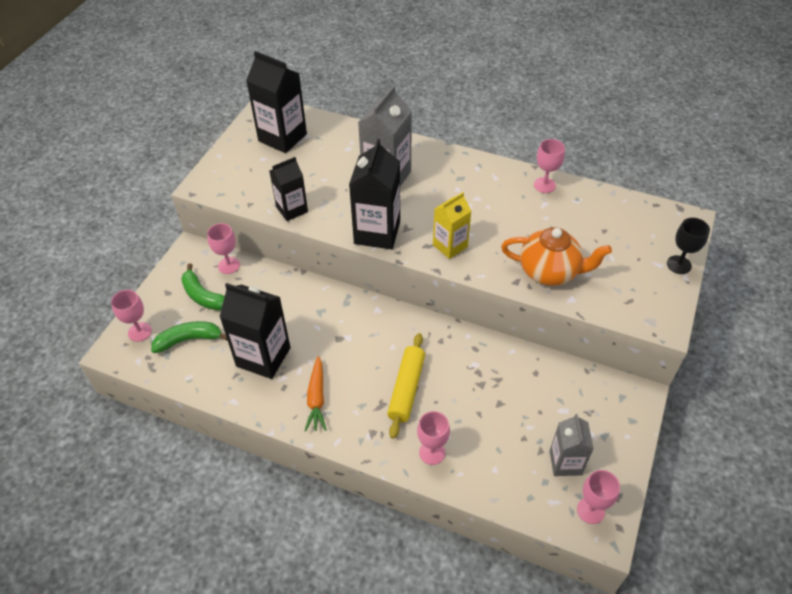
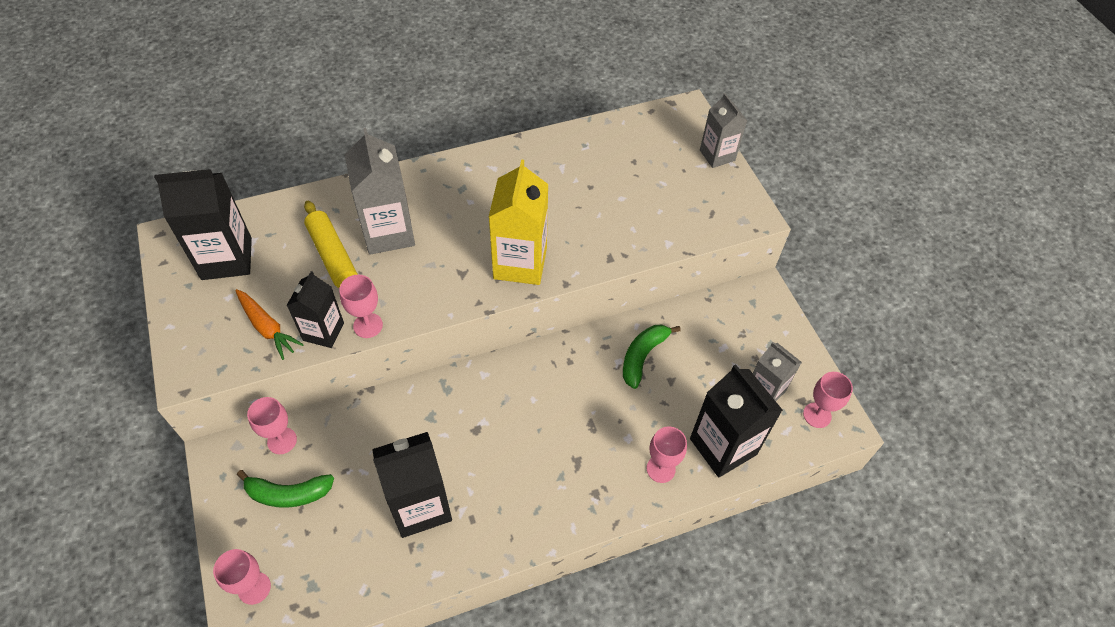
camera: 45 degrees left, 5 degrees up
(189, 339) = (321, 551): green banana -> green banana (642, 356)
(316, 398) = (514, 504): orange carrot -> orange carrot (267, 328)
(377, 232) = (438, 296): black carton -> black carton (723, 446)
(406, 389) = (584, 429): yellow rolling pin -> yellow rolling pin (333, 256)
(450, 246) = (520, 263): yellow carton -> yellow carton, size x1.60
(544, 185) = (544, 149): pink goblet -> pink goblet (368, 325)
(549, 272) = (627, 230): orange teapot -> none
(679, 265) = (717, 155): black goblet -> grey carton

